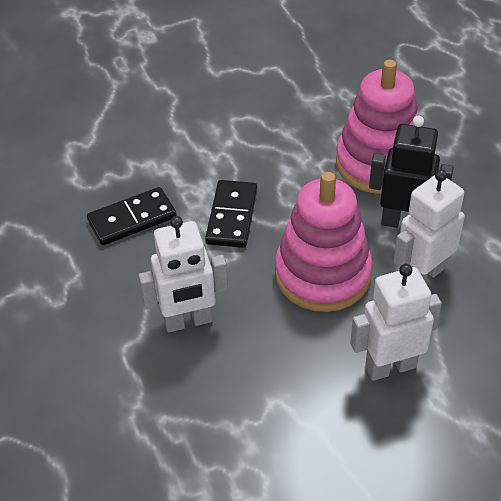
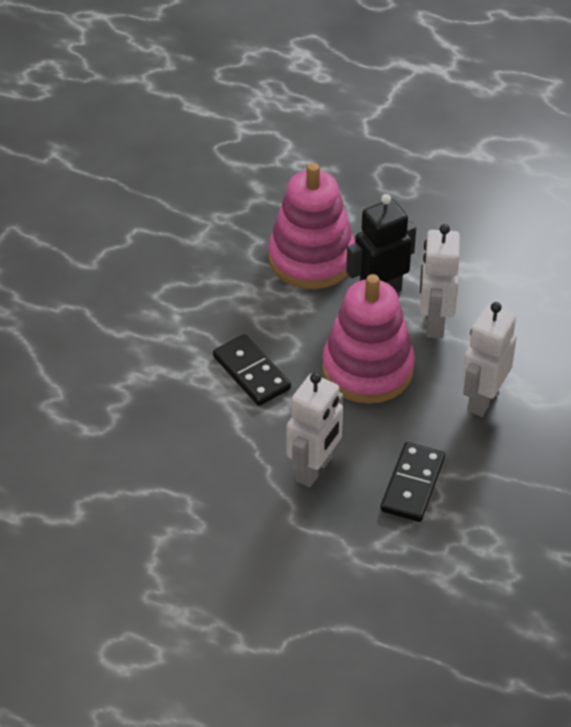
camera: 45 degrees left, 0 degrees up
(132, 219) = (177, 428): black domino -> black domino (413, 484)

